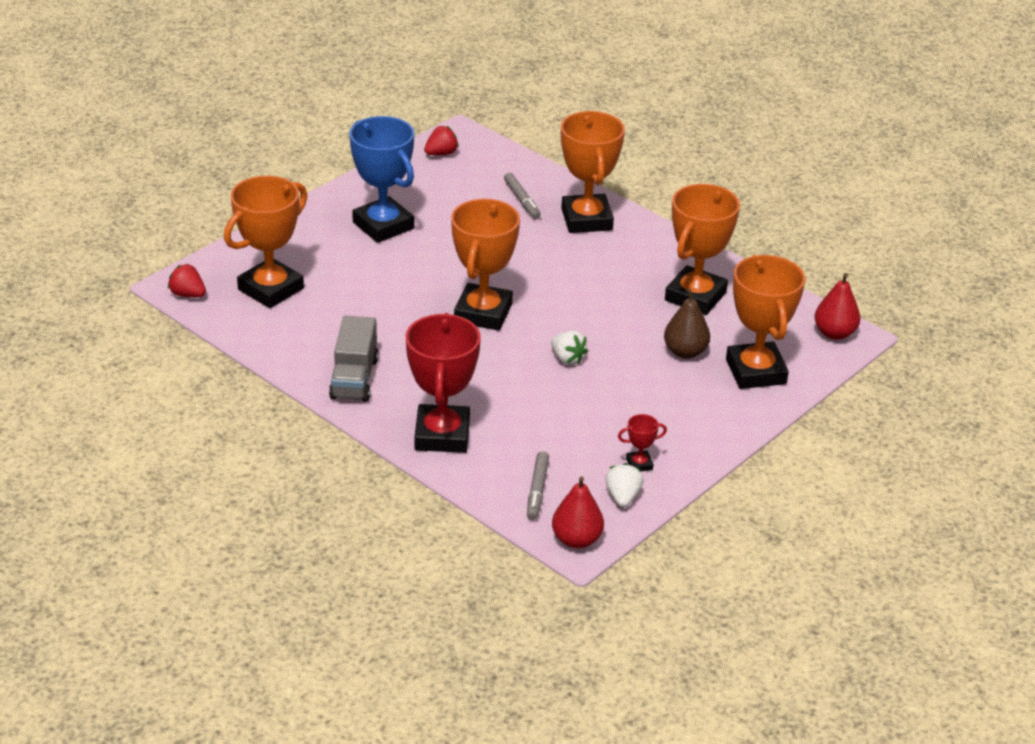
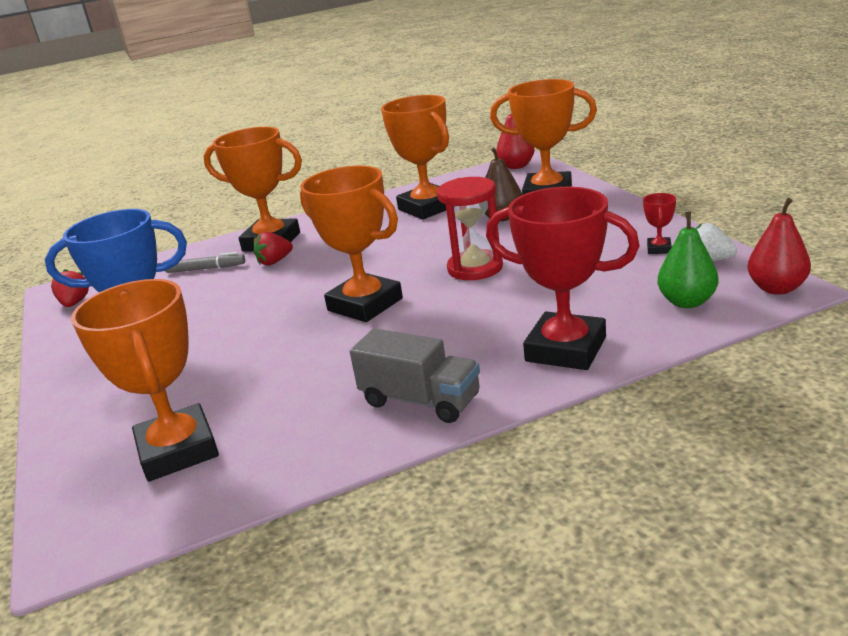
camera: 60 degrees left, 10 degrees down
(188, 294) = (106, 537): red strawberry -> red strawberry (274, 262)
(537, 490) = (687, 302): grey marker -> green pear
(567, 358) = (475, 268): white strawberry -> red hourglass

